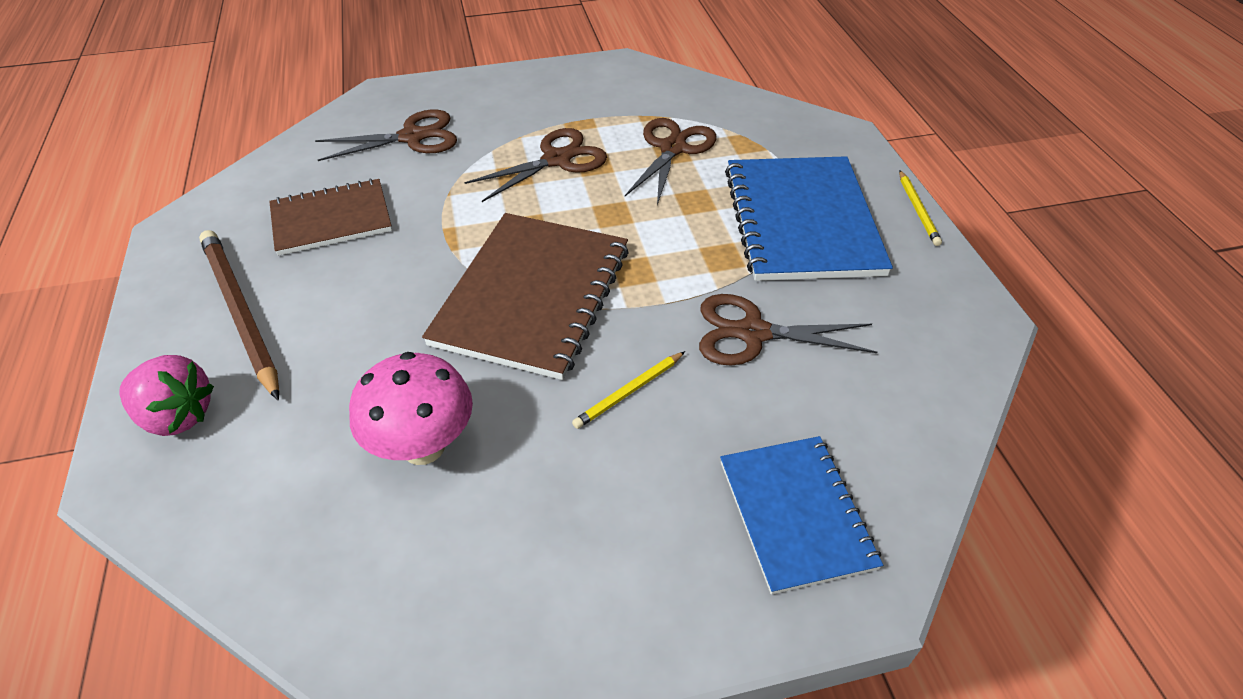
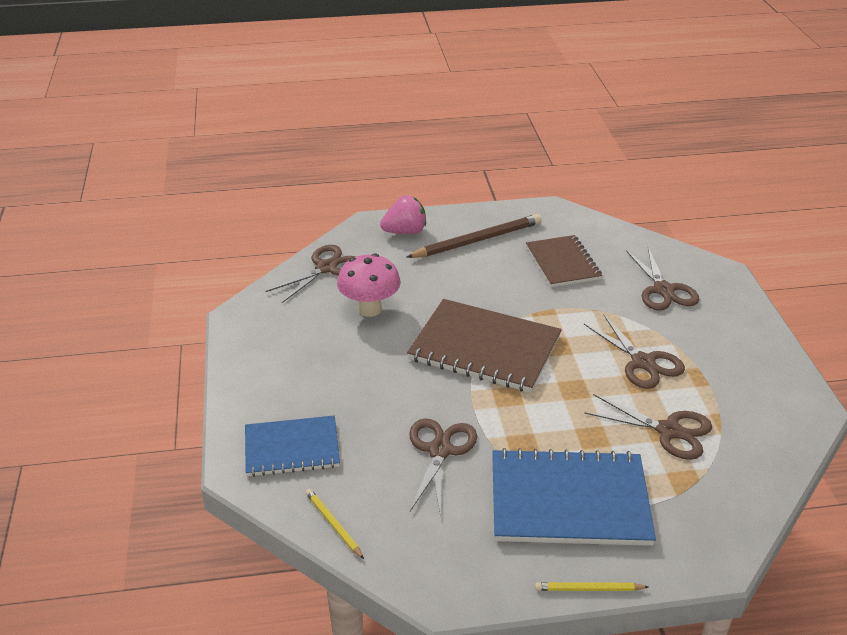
camera: 95 degrees right, 10 degrees down
(177, 416) = (405, 232): pink strawberry -> pink strawberry turned 135 degrees counterclockwise
(272, 538) = (326, 268): none -> brown scissors
(629, 392) = (395, 387): yellow pencil -> yellow pencil (333, 524)

